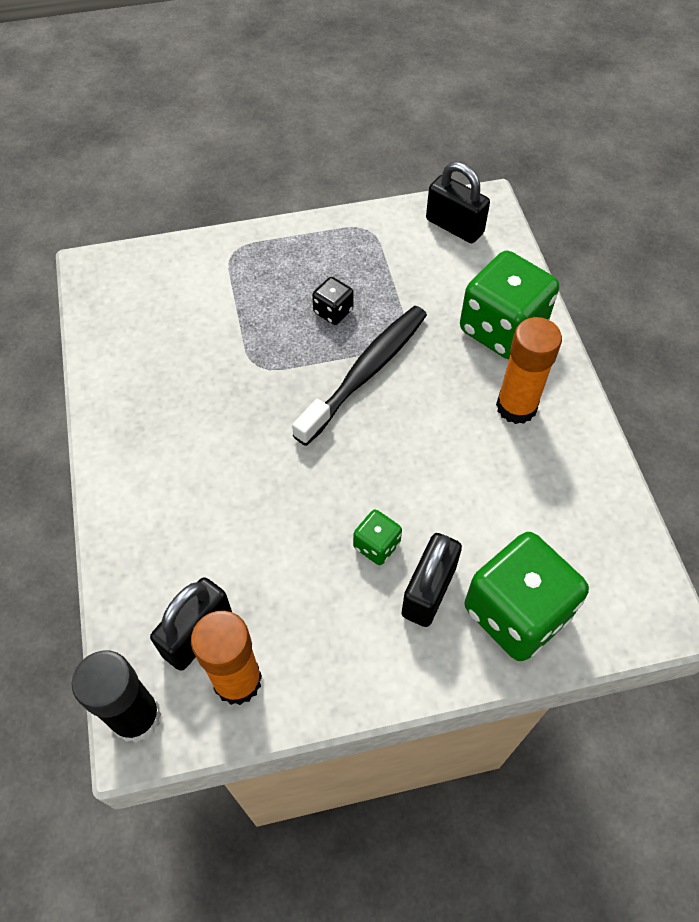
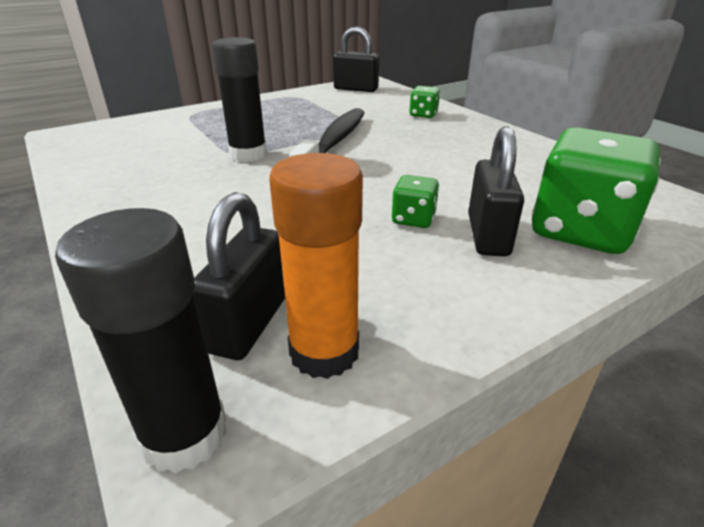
camera: 20 degrees left, 25 degrees down
(268, 374) = (248, 154): none -> black glue stick
(333, 311) = (289, 124): black dice -> none
(502, 329) = (423, 115): green dice -> green dice, size x0.46
(516, 407) = (465, 139): orange glue stick -> none

